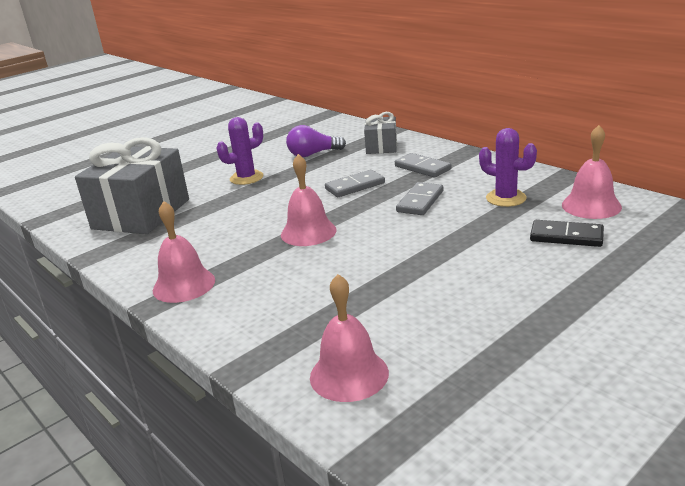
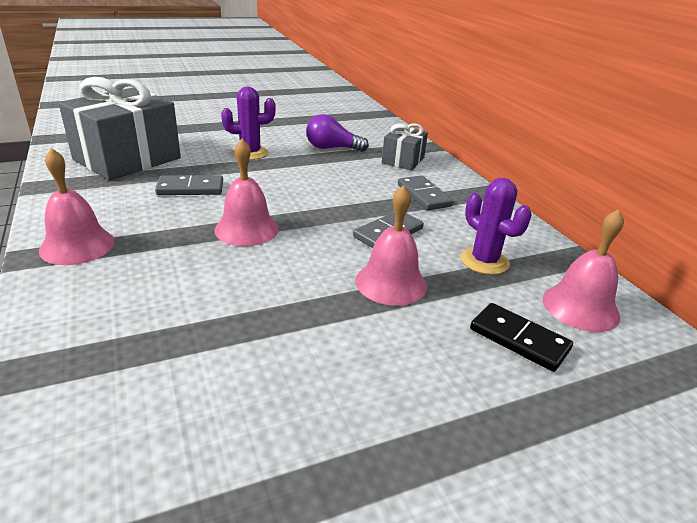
camera: 15 degrees right, 5 degrees up
(349, 374) = (102, 437): pink bell -> pink bell (391, 283)
(355, 186) = (339, 194): grey domino -> grey domino (190, 188)

